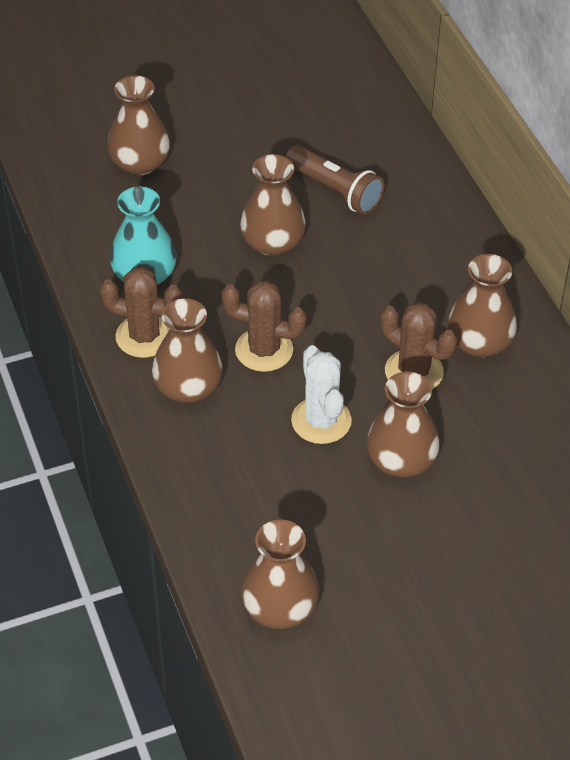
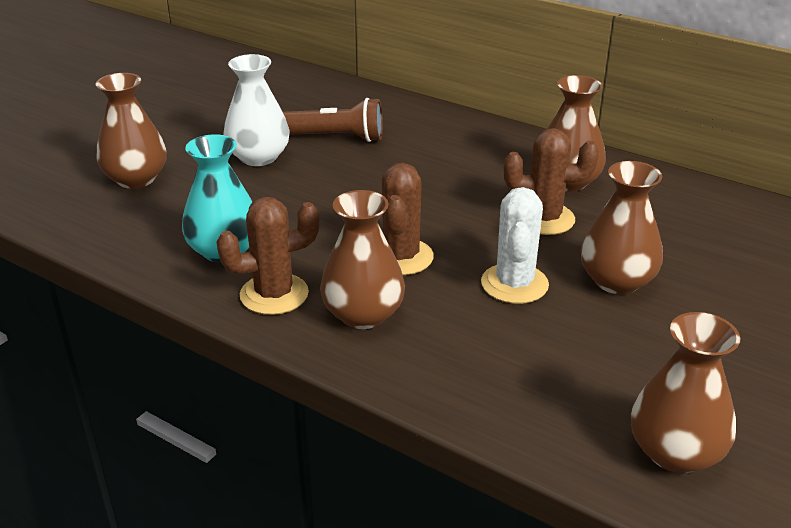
camera: 35 degrees left, 15 degrees down
(252, 184) = (258, 157): none -> white vase
(264, 350) = (401, 257): brown cactus -> brown cactus turned 60 degrees counterclockwise
(273, 243) = (321, 185): brown vase -> none
(321, 421) = (514, 284): white cactus -> white cactus turned 60 degrees clockwise

